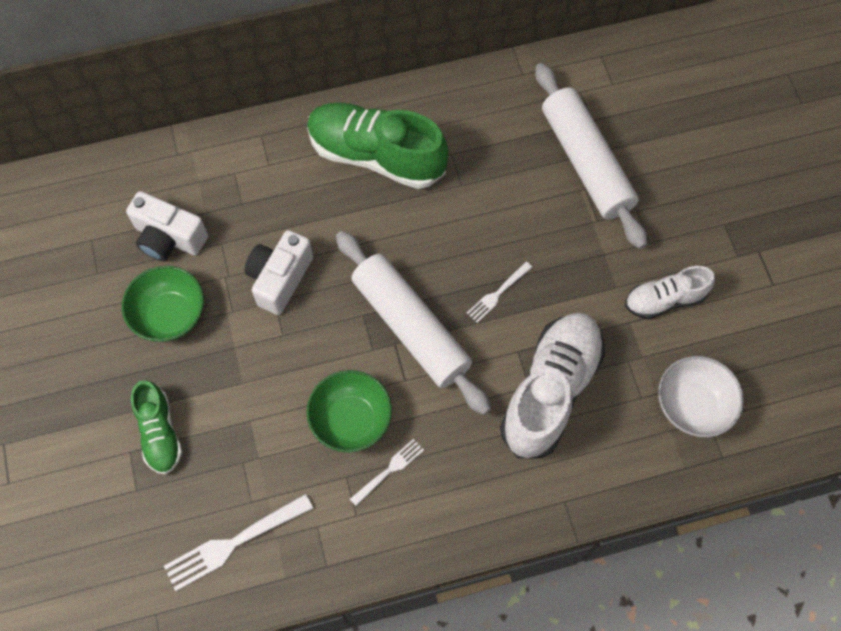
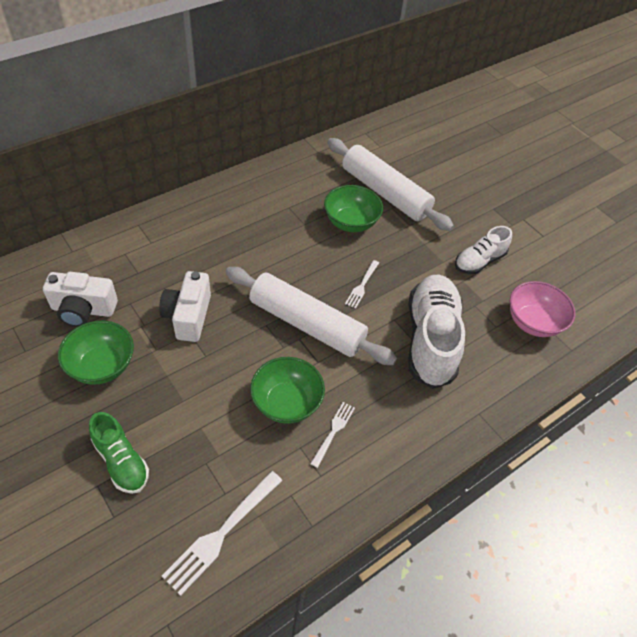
camera: 25 degrees left, 15 degrees down
(376, 156) = (233, 219): green shoe -> none
(521, 197) = (351, 222): none -> green bowl
(692, 406) = (533, 322): white bowl -> pink bowl

